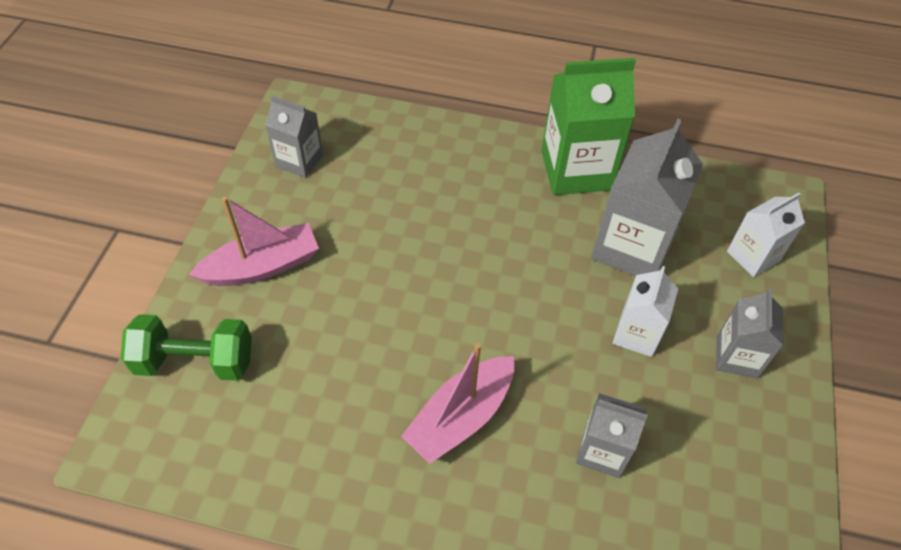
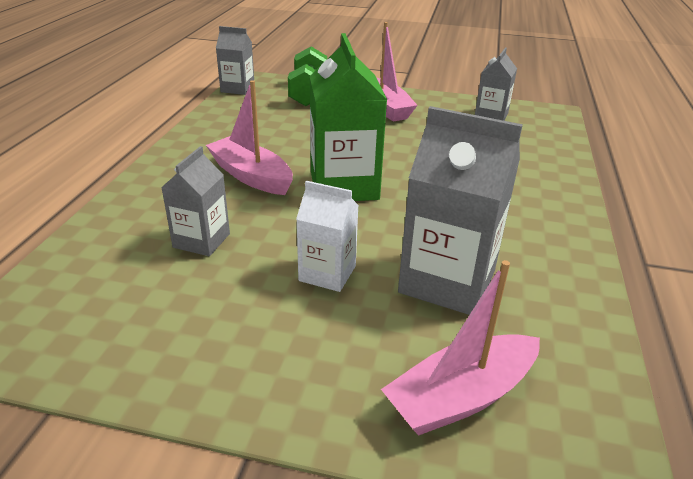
camera: 90 degrees right, 20 degrees down
(576, 170) = (552, 250): green carton -> green carton (344, 185)
(736, 356) = (294, 350): grey carton -> grey carton (237, 89)
(753, 256) = (461, 397): white carton -> pink boat

